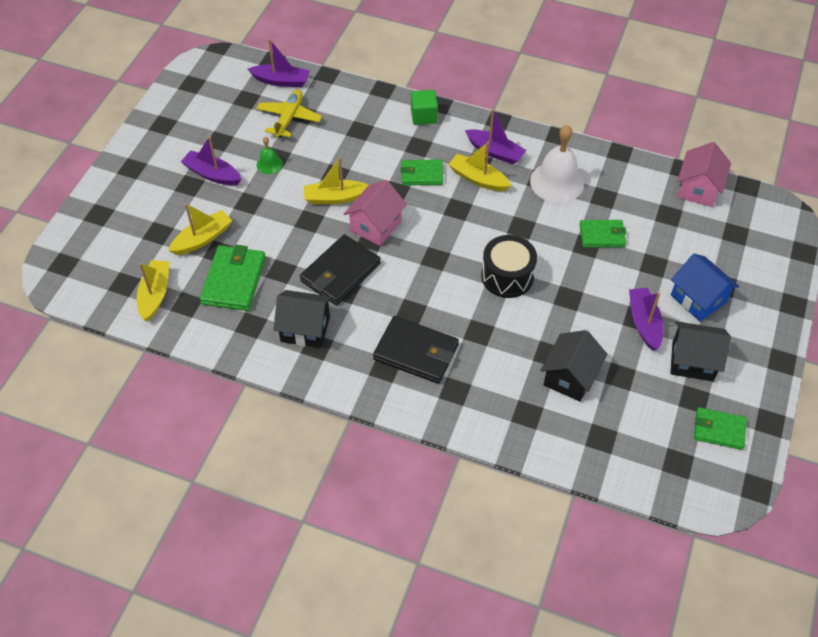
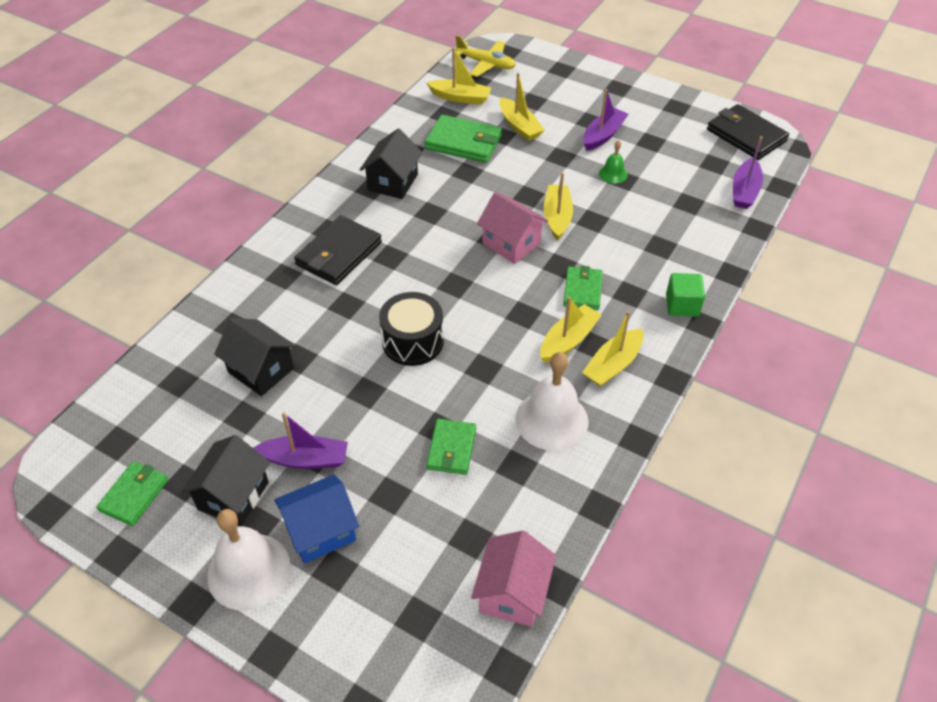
camera: 100 degrees right, 5 degrees down
(289, 118) = (682, 192): yellow plane -> yellow plane (486, 64)
(340, 272) = (454, 211): black wallet -> black wallet (746, 135)
(495, 152) = (613, 365): purple boat -> yellow boat
(698, 189) = (512, 593): pink house -> pink house turned 75 degrees clockwise
(745, 334) = (249, 571): none -> white bell

